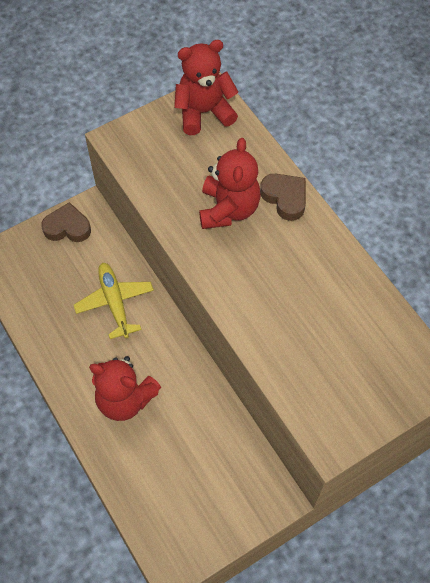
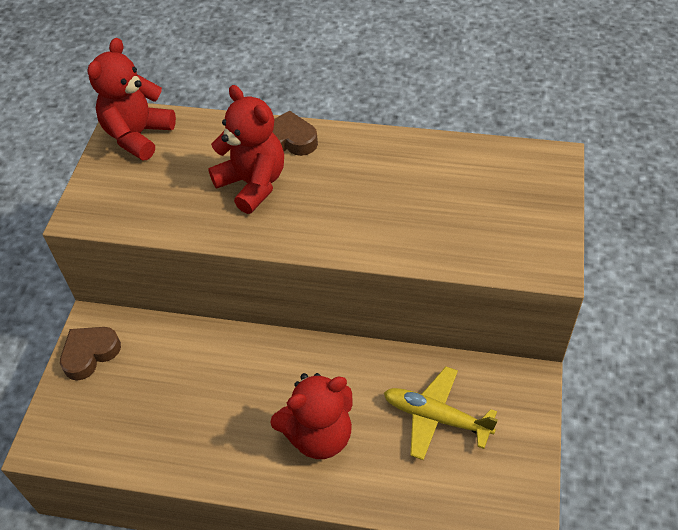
camera: 45 degrees left, 10 degrees down
(115, 302) = (212, 371): yellow plane -> yellow plane (436, 417)

